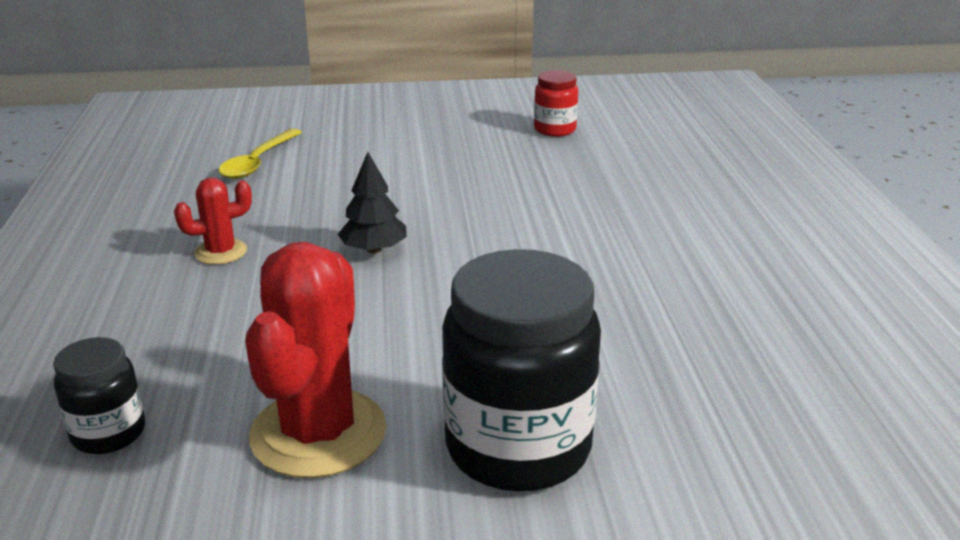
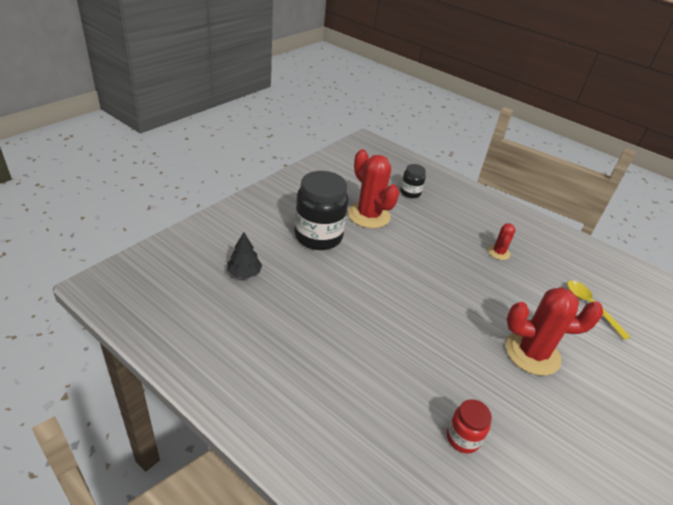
camera: 130 degrees right, 10 degrees up
(374, 249) = (462, 283): black tree -> black tree (244, 273)
(433, 169) = (532, 353): none -> red cactus
(554, 130) = (554, 452): red jar -> red jar (463, 438)

